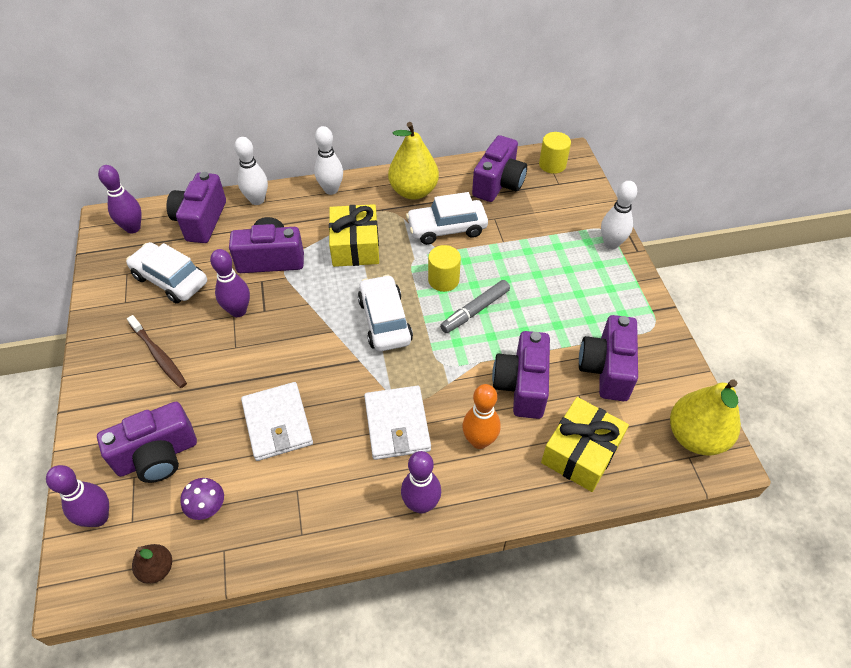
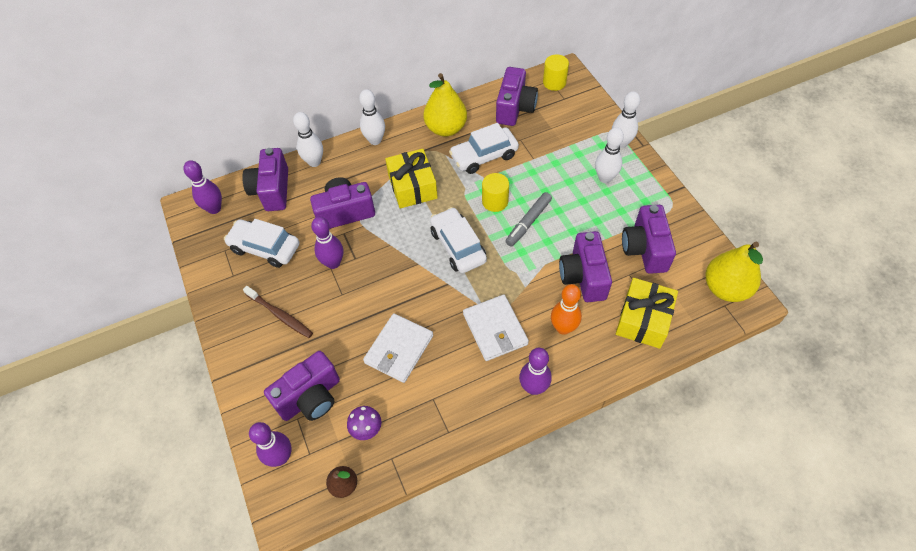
camera: 10 degrees left, 5 degrees up
(277, 423) = (399, 349): white wallet -> white wallet turned 60 degrees clockwise
(581, 279) = (605, 178): none -> white bowling pin

